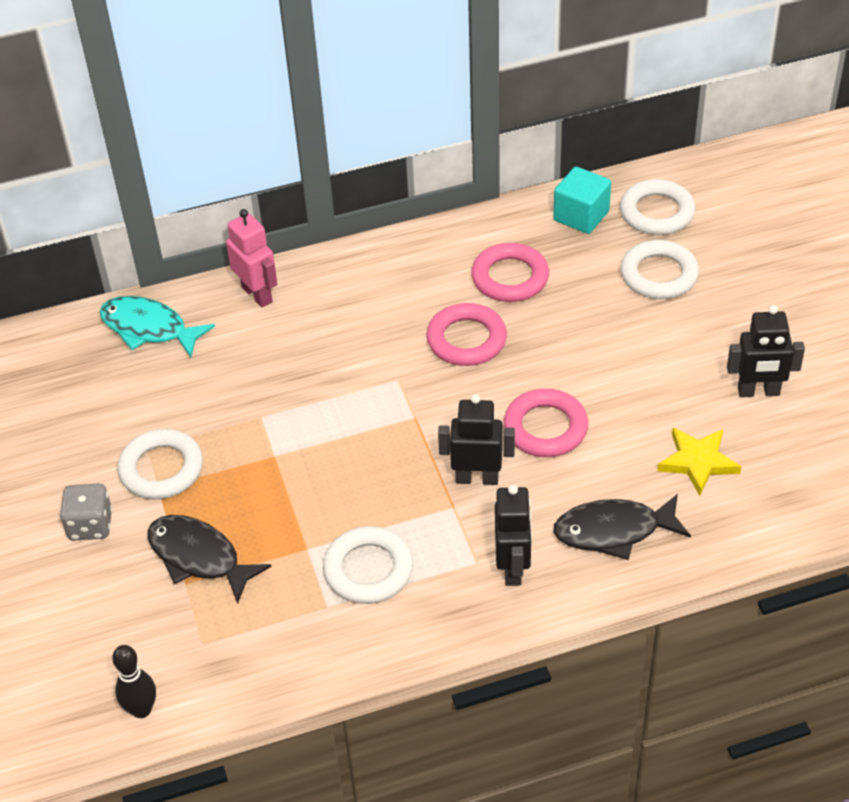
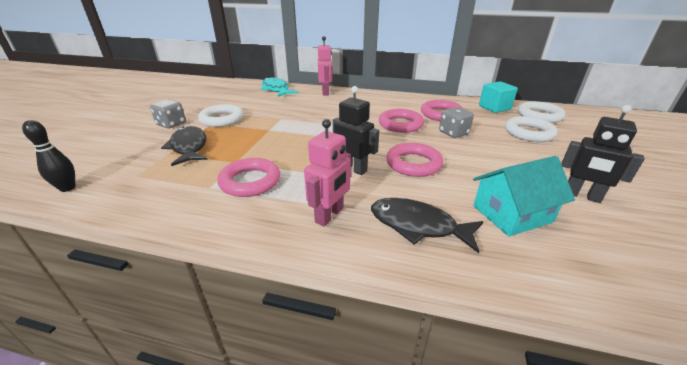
camera: 30 degrees right, 15 degrees down
(368, 570) = (250, 181): white ring -> pink ring
(513, 568) = (329, 215): black robot -> pink robot
(557, 326) = (453, 133): none -> grey dice
(698, 462) = (512, 214): yellow star -> turquoise house

